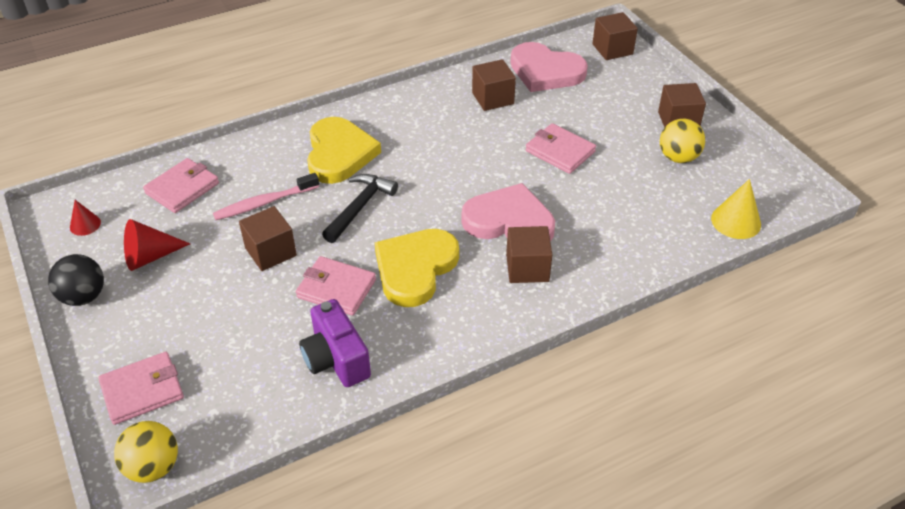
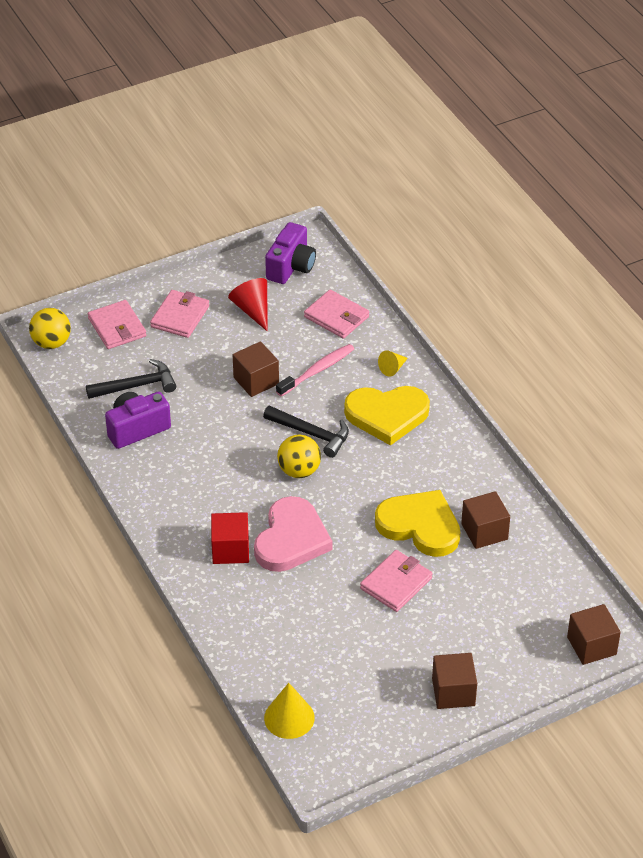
camera: 90 degrees right, 0 degrees up
(83, 296) = (210, 281): black ball -> none
(85, 224) = (291, 267): red cone -> purple camera
(259, 363) = (136, 386): none -> black hammer
(264, 203) = (317, 371): pink toothbrush -> pink toothbrush turned 75 degrees clockwise
(272, 149) = (392, 368): none -> yellow cone
(336, 288) = (212, 424): pink wallet -> pink wallet (180, 316)
(415, 269) = (232, 473): yellow heart -> yellow heart (420, 526)
(527, 268) = (230, 550): brown cube -> red cube
(545, 71) = (538, 579): pink heart -> none
(678, 157) = (389, 683): yellow ball -> yellow ball (299, 471)

